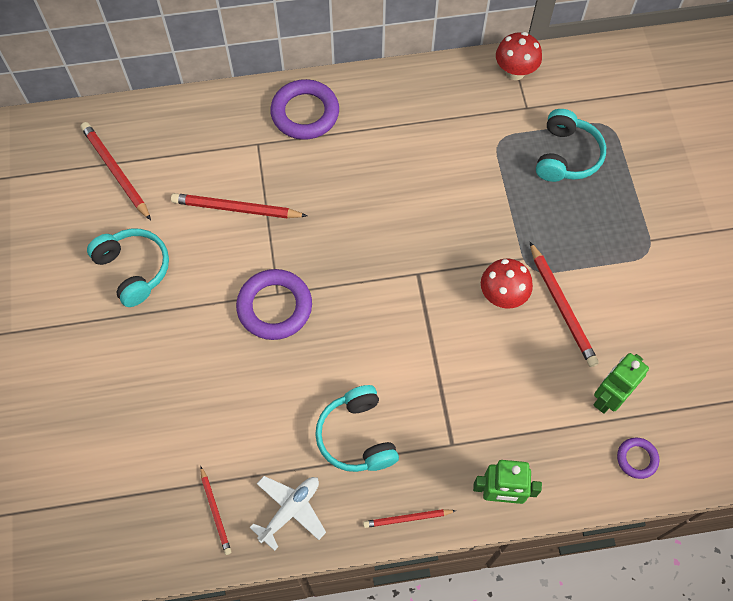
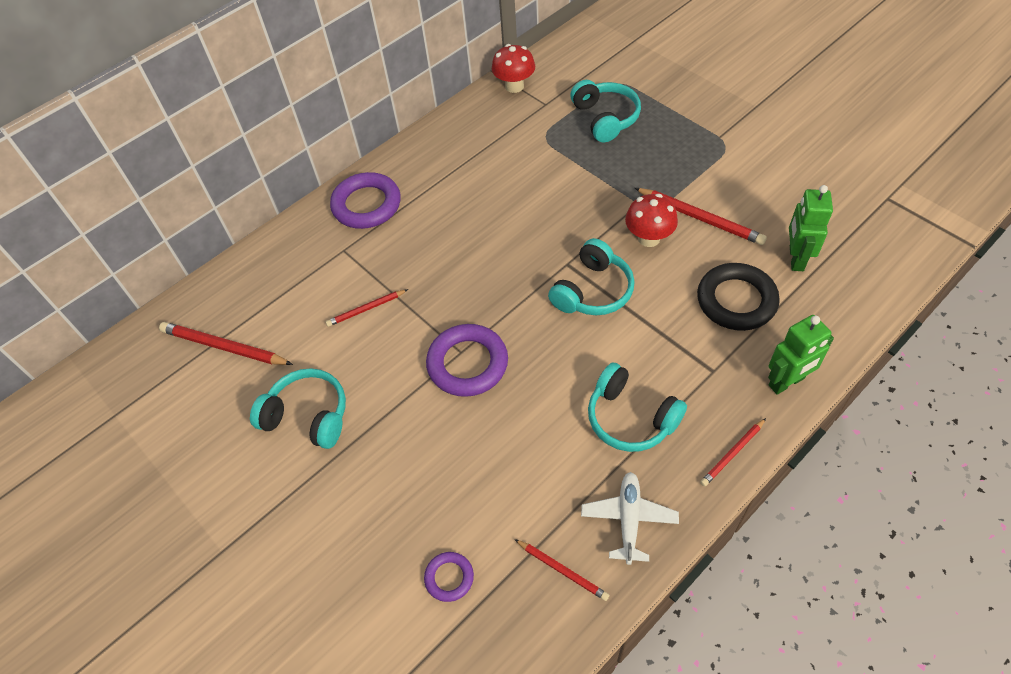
camera: 30 degrees left, 10 degrees down
(236, 209) = (366, 309): red pencil -> red pencil, size x0.59
(418, 311) = (593, 291): none -> turquoise headphones
(524, 400) = (736, 300): none -> black ring
(637, 459) = (858, 286): purple ring -> purple ring (449, 578)

